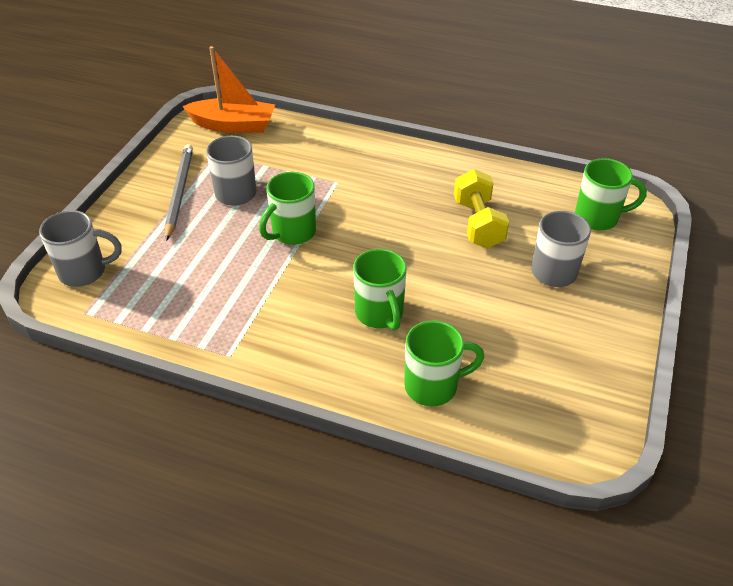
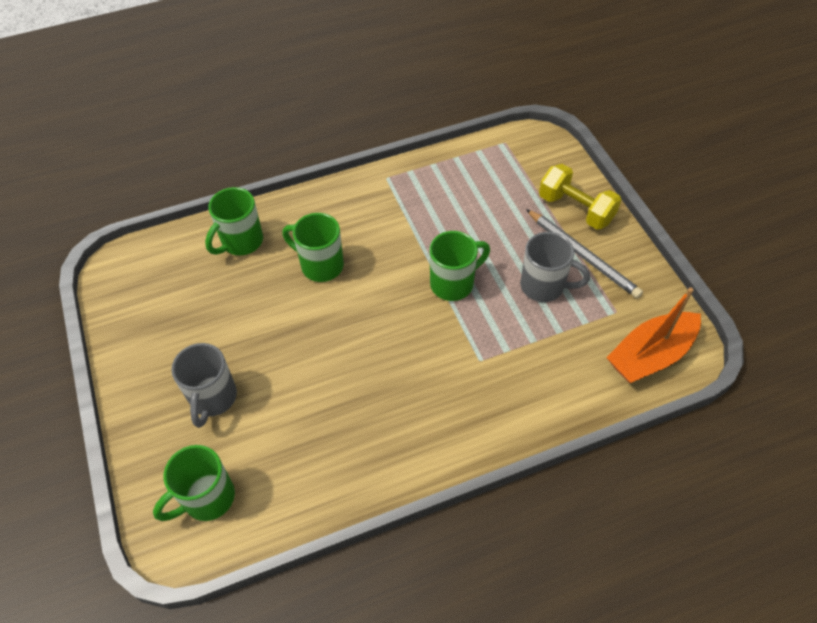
camera: 140 degrees right, 10 degrees up
(85, 272) = (545, 161): grey mug -> none
(292, 233) = (453, 283): green mug -> green mug turned 60 degrees clockwise
(478, 224) = (315, 404): yellow dumbbell -> yellow dumbbell (575, 209)

